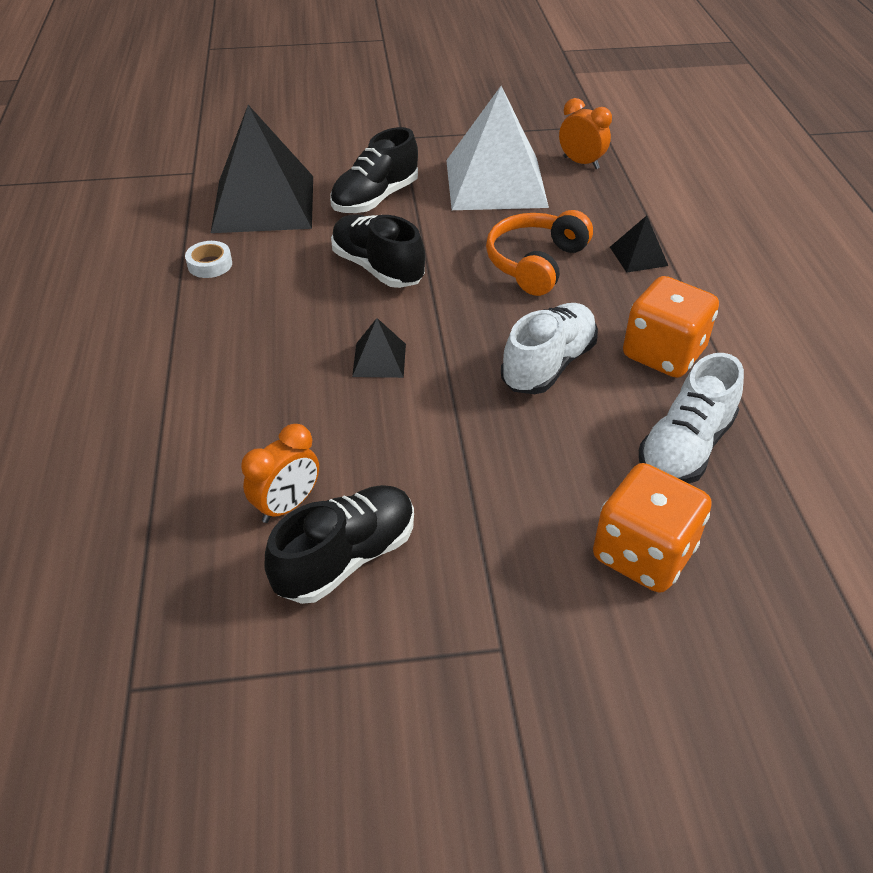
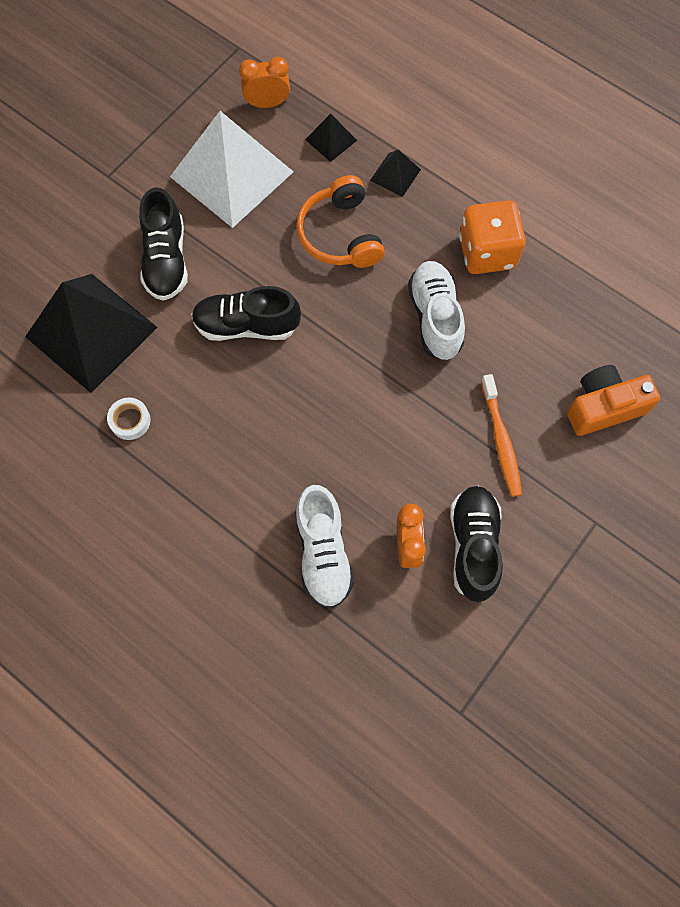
camera: 45 degrees left, 25 degrees up
(379, 360) = (337, 401): black pyramid -> black pyramid (331, 140)
(490, 497) = (501, 440): none -> orange toothbrush
(643, 554) = (603, 407): orange dice -> orange camera
(685, 448) = (561, 316): white shoe -> white shoe (323, 553)

